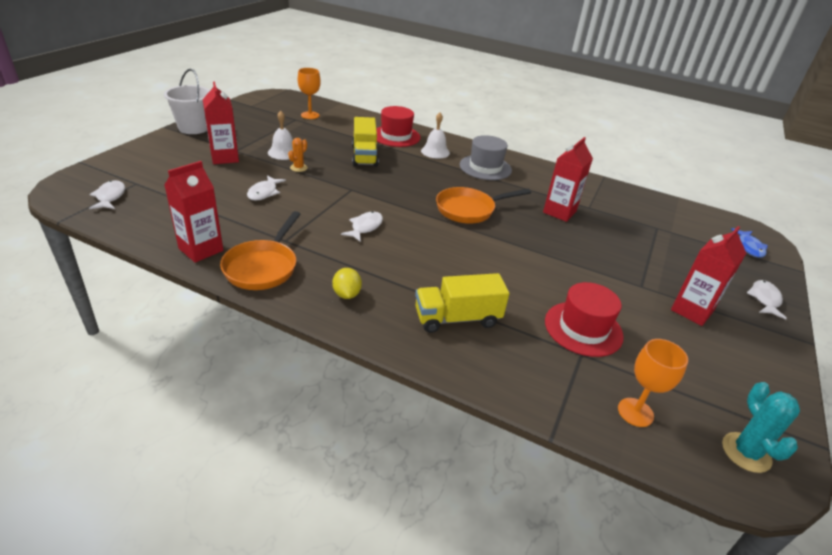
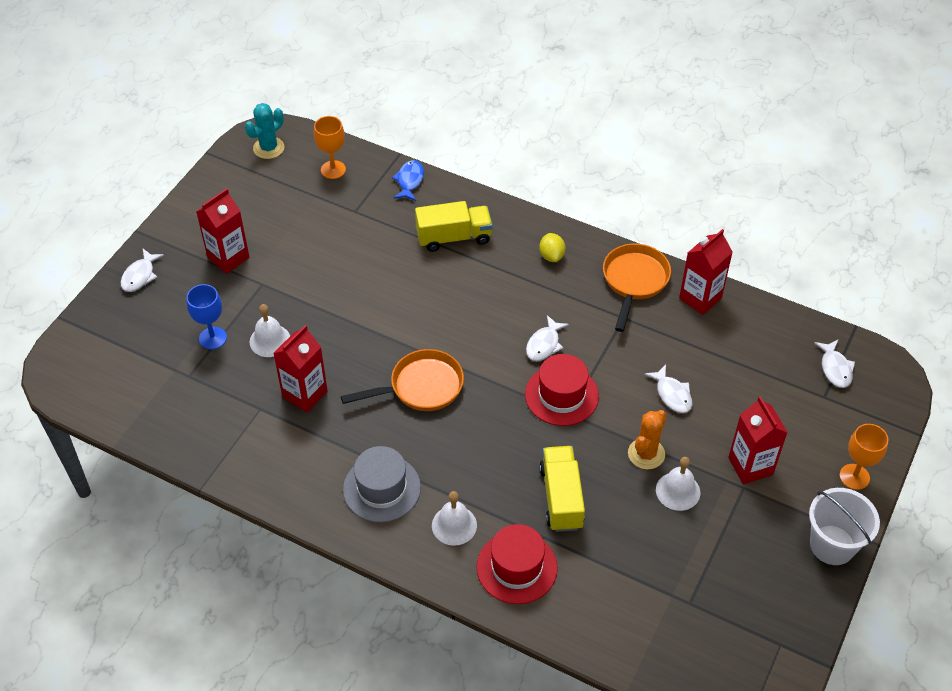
camera: 175 degrees left, 15 degrees up
(264, 192) = (672, 394): white fish -> white fish turned 135 degrees clockwise
(298, 168) = (646, 454): orange cactus -> orange cactus, size x1.58
(310, 115) = (670, 623): orange goblet -> orange goblet (854, 477)
(583, 328) = (343, 233): red hat -> red hat (561, 395)
(606, 244) = (270, 340): none -> white bell
(656, 249) = (213, 338): none -> blue goblet
(746, 452) = (268, 148): turquoise cactus -> turquoise cactus turned 45 degrees clockwise
(749, 247) = (91, 350): blue fish -> blue fish (409, 181)

